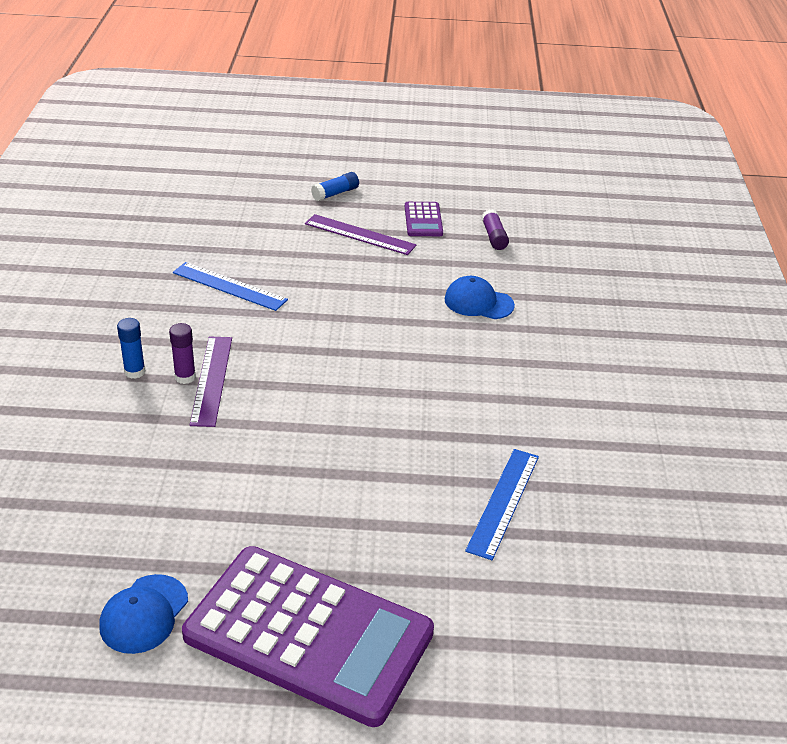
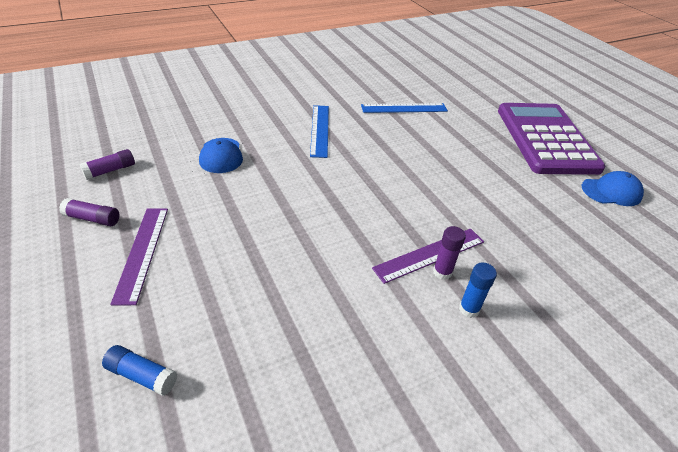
camera: 120 degrees left, 5 degrees up
(229, 286) = (297, 310): blue ruler -> blue ruler (319, 130)
(335, 193) = (46, 308): blue glue stick -> blue glue stick (142, 375)
(423, 220) = (93, 219): purple calculator -> purple glue stick

